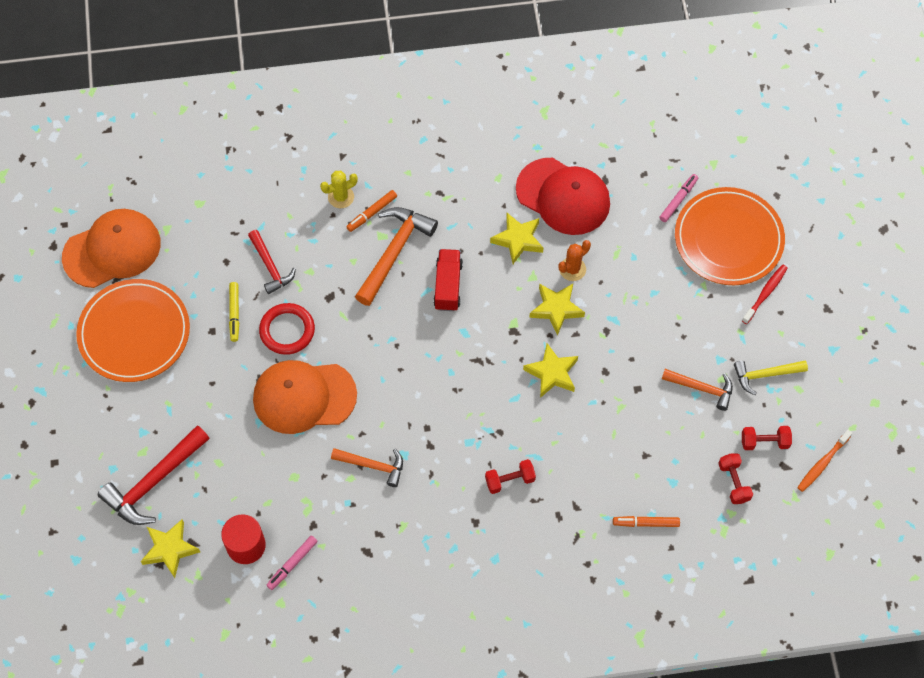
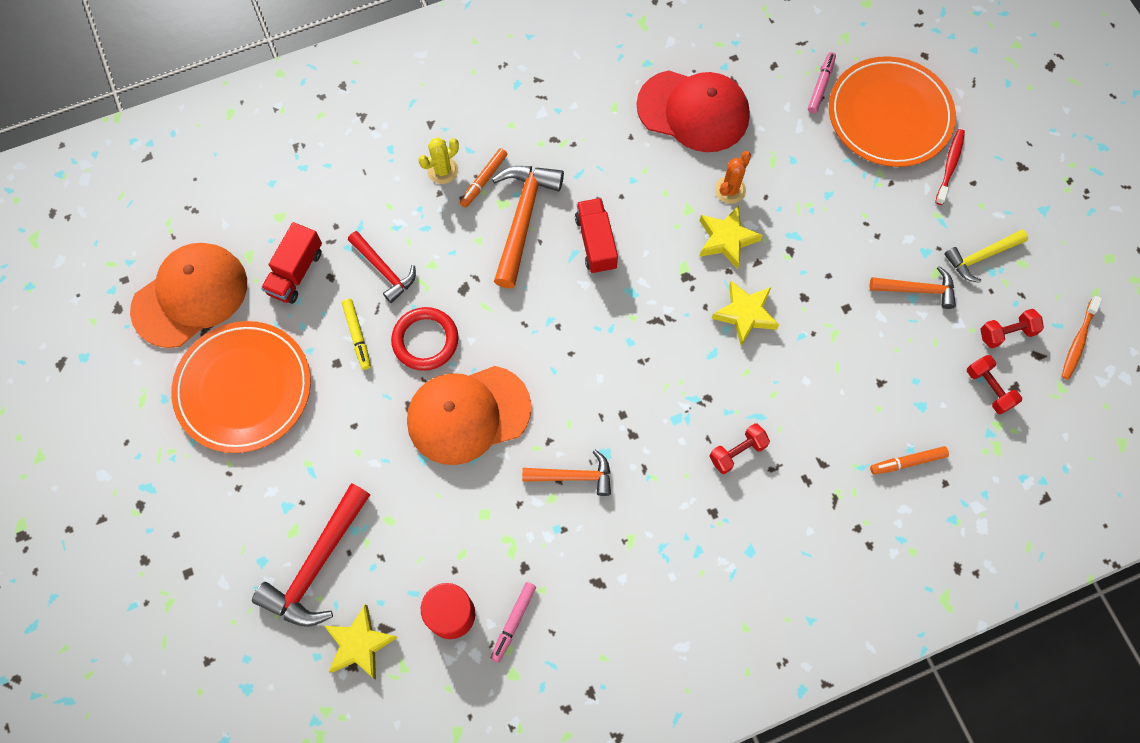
camera: 15 degrees left, 5 degrees up
(200, 251) = (296, 272): none -> red truck
(518, 240) = (659, 171): yellow star -> none

